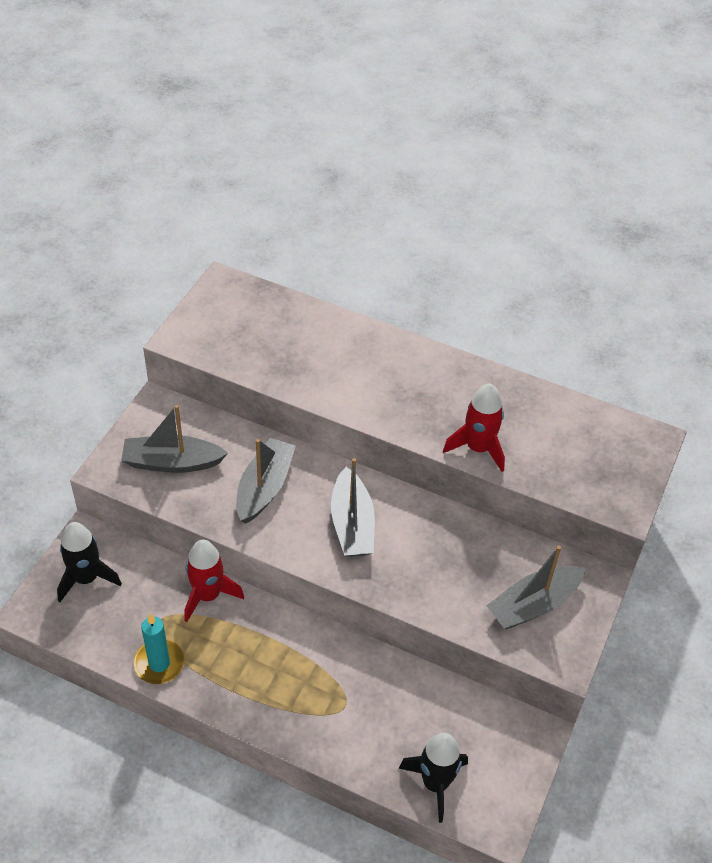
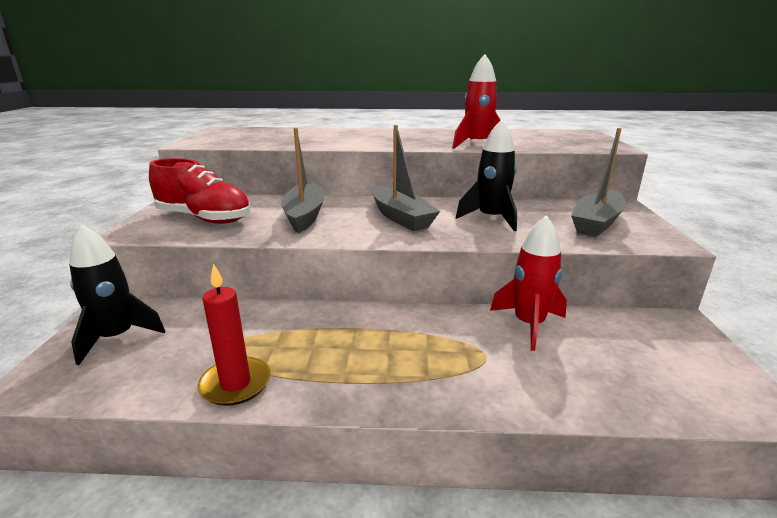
camera: 20 degrees left, 25 degrees down
(159, 663) = (235, 384): turquoise candle -> red candle
(172, 462) = (204, 218): grey boat -> red shoe
(208, 595) = (275, 316): red rocket -> red rocket (528, 324)
(435, 783) = (649, 391): black rocket -> black rocket (491, 219)

